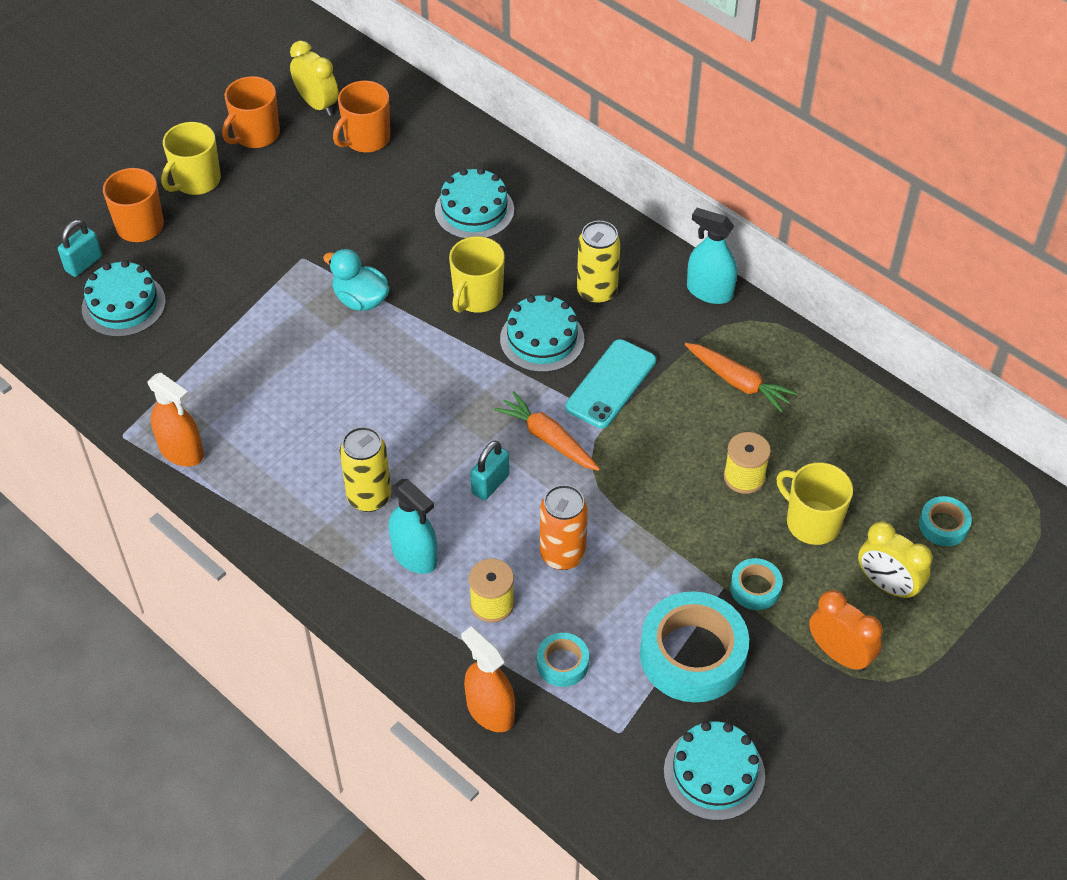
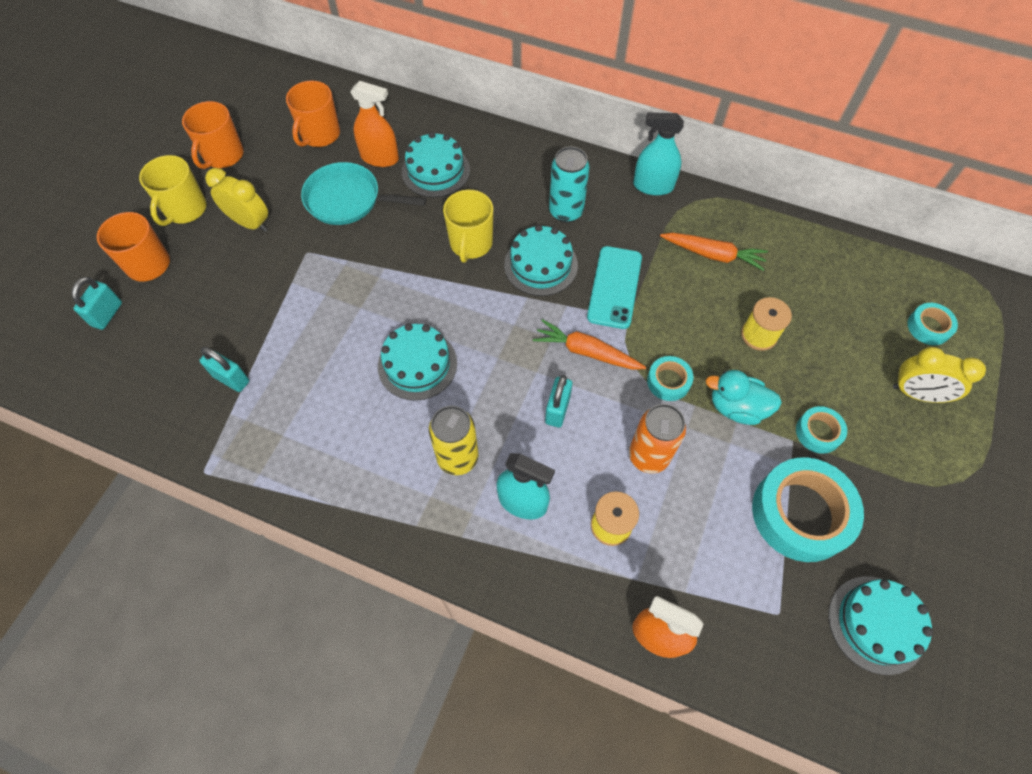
camera: 20 degrees left, 10 degrees up
(123, 305) = (159, 342): turquoise cake -> turquoise cake (417, 364)
(180, 359) = (231, 379): none -> turquoise padlock
(181, 451) = (266, 469): orange spray bottle -> orange spray bottle (380, 158)
(317, 104) = (266, 116): yellow clock -> yellow clock (250, 223)
(360, 300) = (373, 275): turquoise duck -> turquoise duck (736, 407)
(367, 216) = (348, 200): none -> turquoise pan
(562, 663) = (698, 563): turquoise tape -> turquoise tape (668, 381)
(597, 292) = (566, 211): yellow can -> turquoise can
(811, 522) = (830, 358): yellow mug -> none
(839, 654) = (914, 470): orange clock -> none

